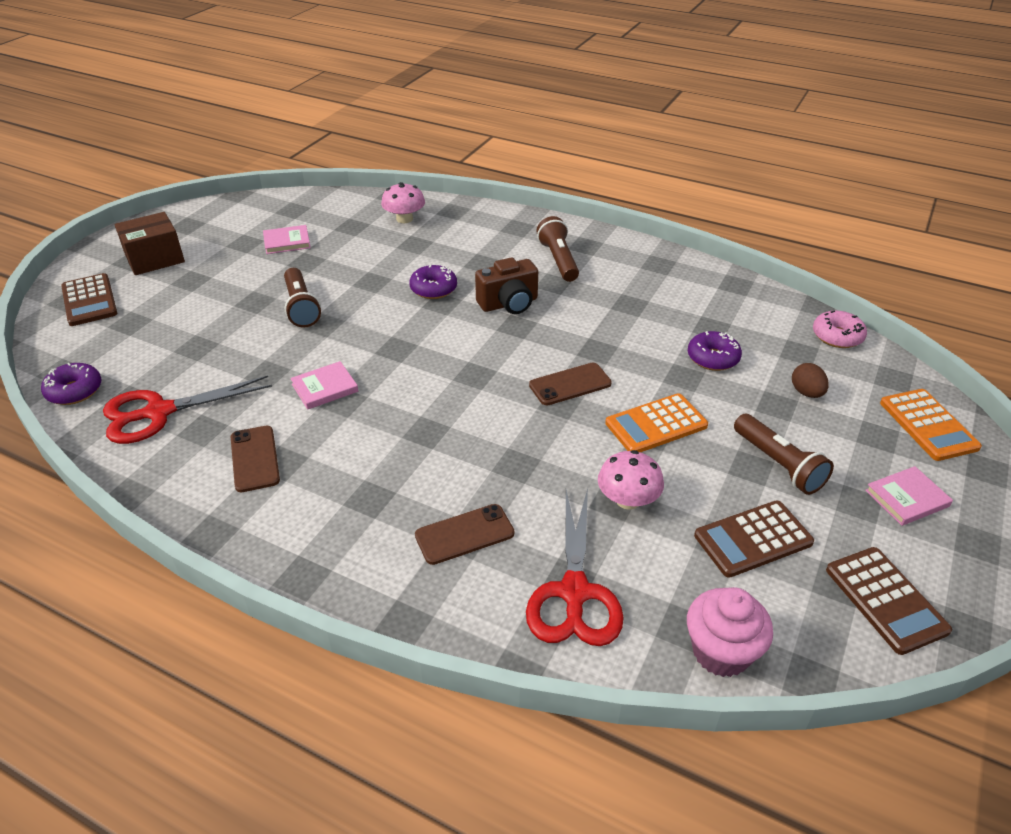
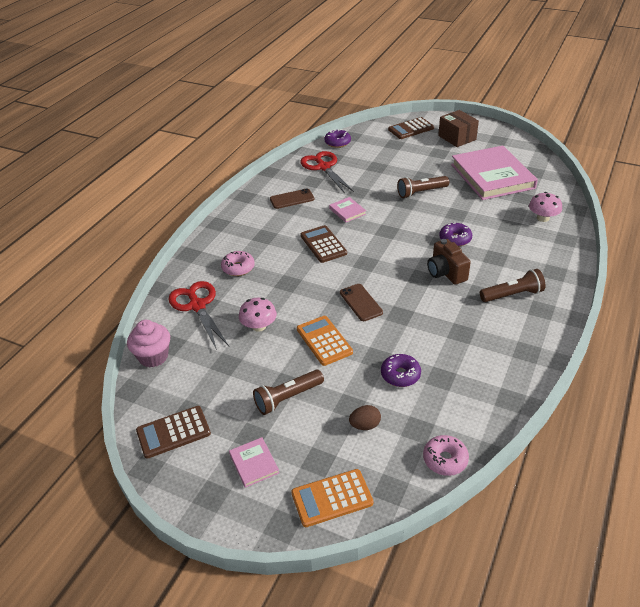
camera: 90 degrees right, 0 degrees up
(287, 242) = (492, 176): pink book -> pink book, size x2.46
(464, 534) = (238, 268): brown phone -> pink donut
(574, 592) = (197, 306): red scissors -> red scissors turned 60 degrees clockwise
(753, 539) = (225, 377): brown calculator -> brown calculator (323, 244)

